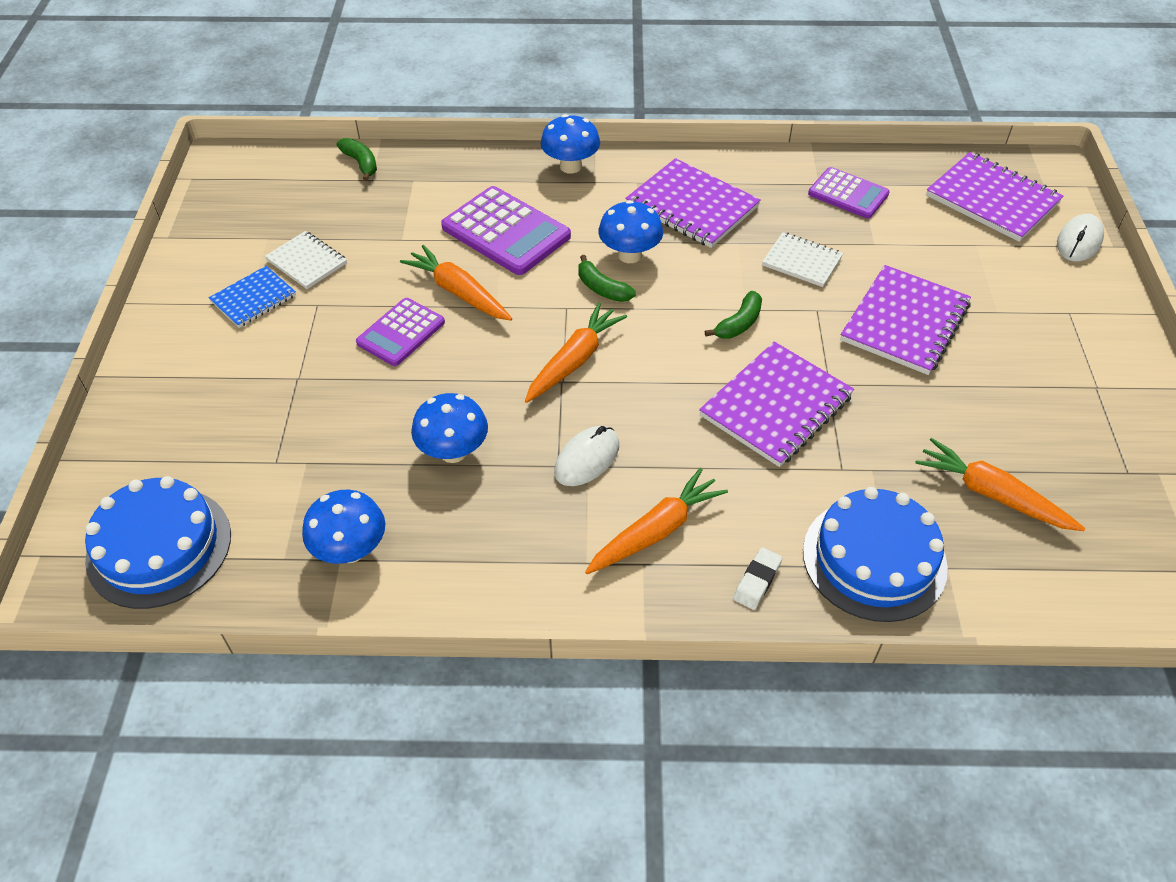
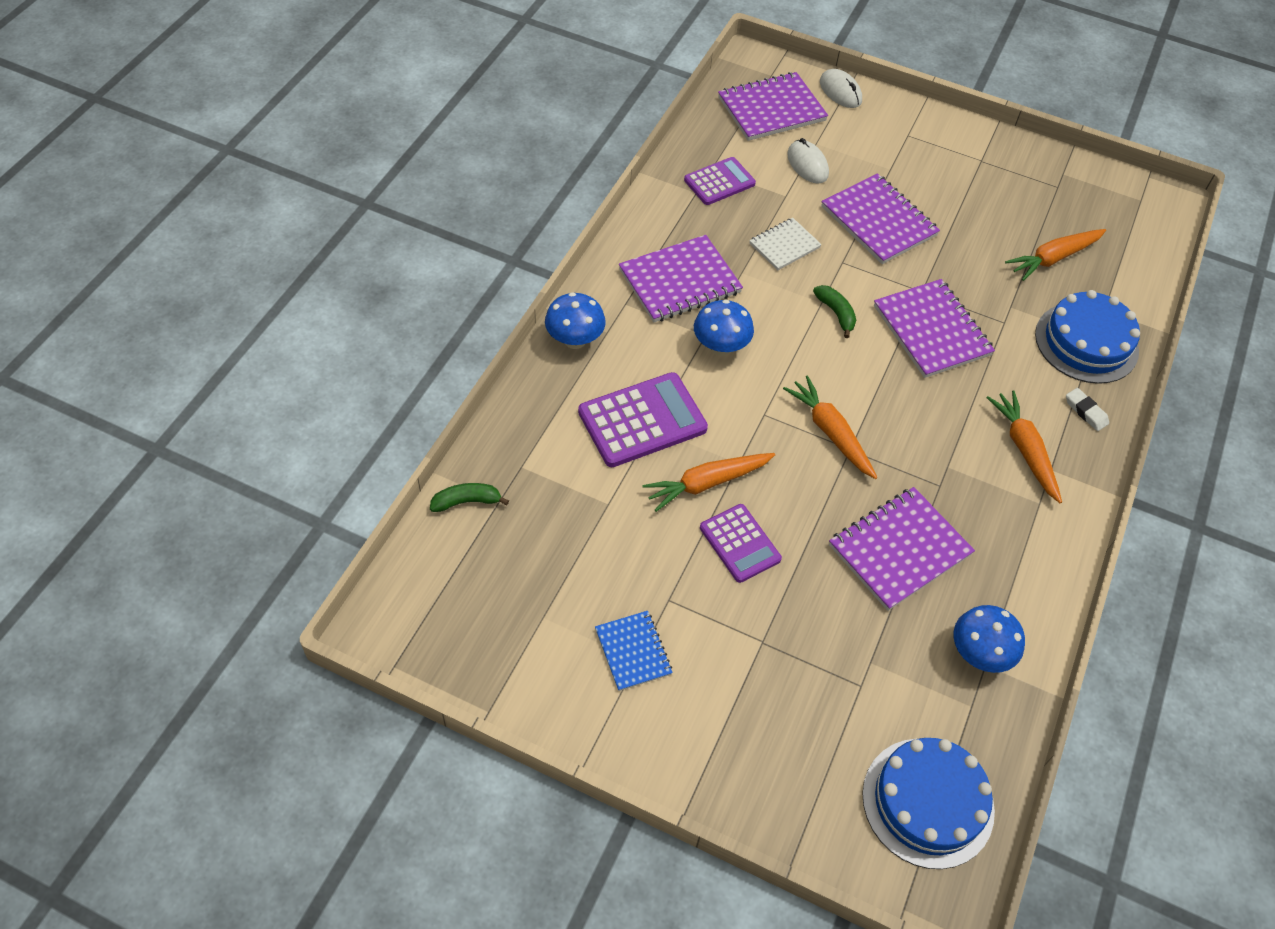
camera: 70 degrees left, 5 degrees up
(307, 262) = (600, 591): white notebook -> none
(453, 451) = (899, 550): blue mushroom -> purple notebook
(587, 459) = (940, 464): white mouse -> white mouse (807, 164)
(602, 288) = (753, 381): green banana -> none

